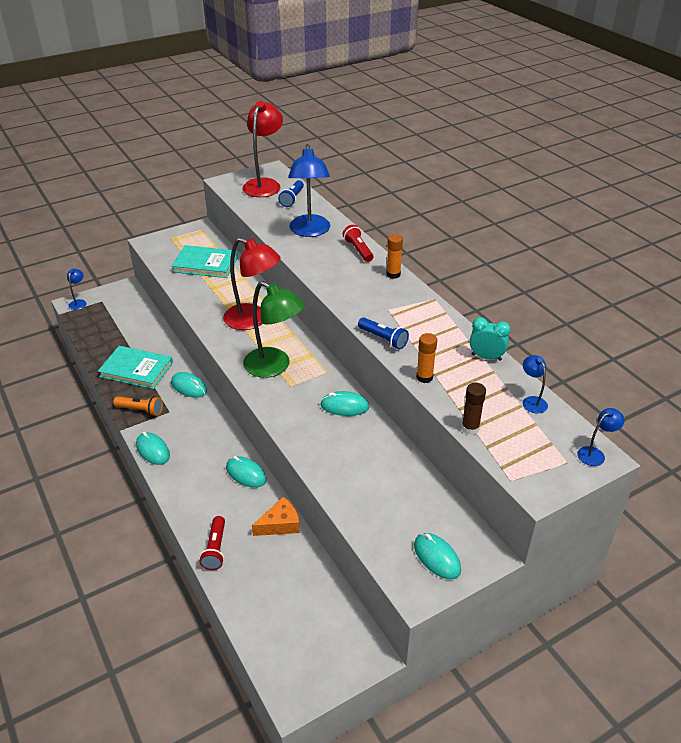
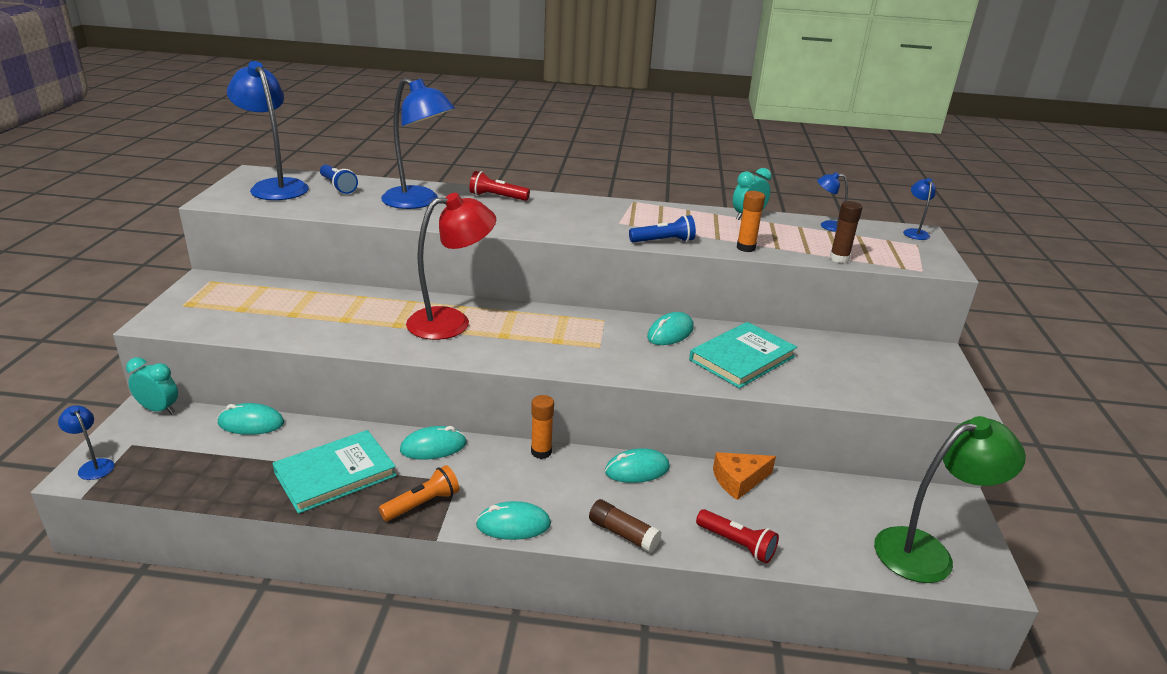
camera: 55 degrees left, 10 degrees down
(132, 290) = (159, 409): none -> turquoise clock
(182, 496) = (623, 534): none -> brown glue stick
(205, 264) = (288, 306): turquoise book -> turquoise book (742, 358)
(264, 184) = (275, 186): red lamp -> blue lamp
(274, 367) = (554, 343): green lamp -> green lamp (927, 551)
(280, 524) = (739, 480): orange cheese -> orange cheese turned 120 degrees counterclockwise
(393, 274) = (566, 200): orange glue stick -> orange glue stick (541, 452)
(436, 558) = (925, 376): turquoise mouse -> turquoise mouse (251, 423)

